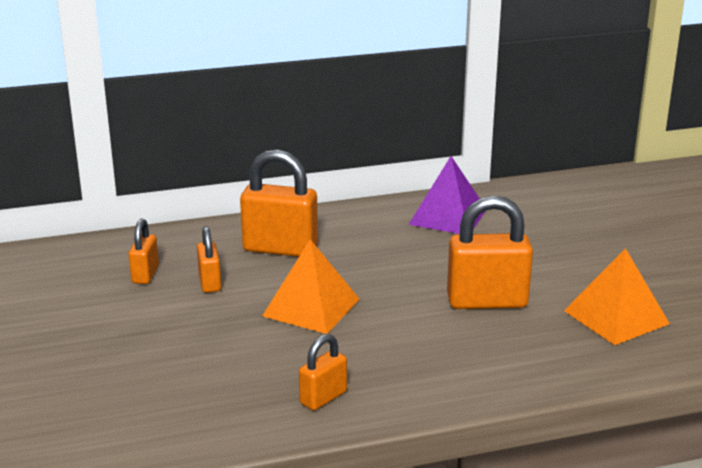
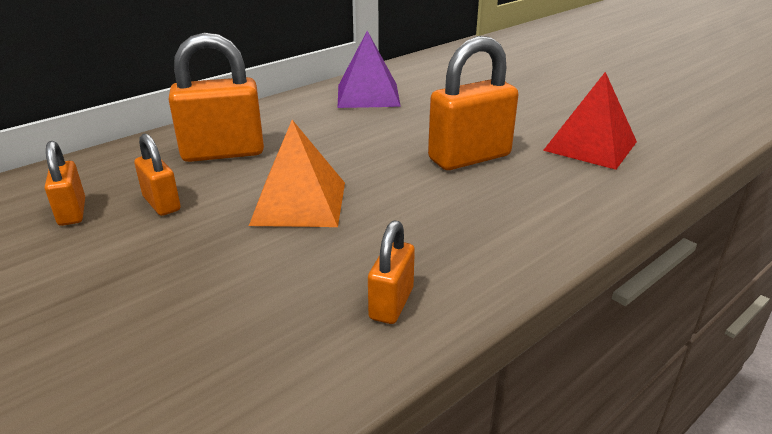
camera: 25 degrees left, 5 degrees up
(616, 317) = (590, 146): orange pyramid -> red pyramid

